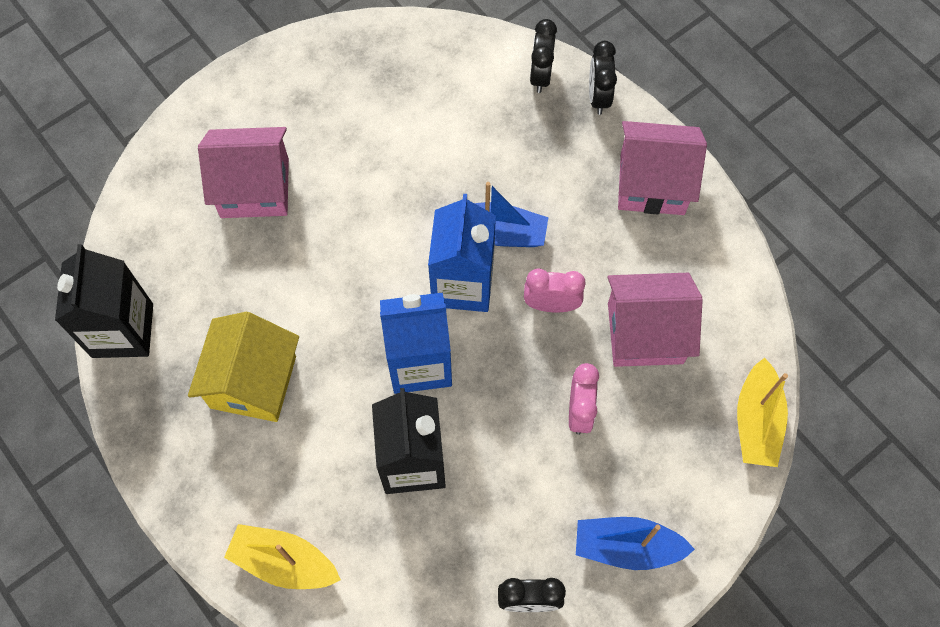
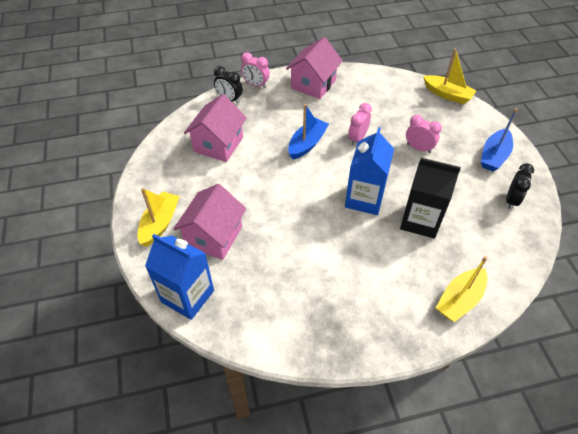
camera: 65 degrees left, 15 degrees down
(122, 330) = (269, 339): black carton -> none
(247, 111) = (160, 223): none -> yellow boat
(253, 382) = (340, 278): yellow house -> none
(462, 284) = (328, 166): blue carton -> blue carton (187, 296)
(598, 97) = (256, 85): black clock -> pink clock
(645, 333) = (388, 113): pink house -> pink house (218, 144)

